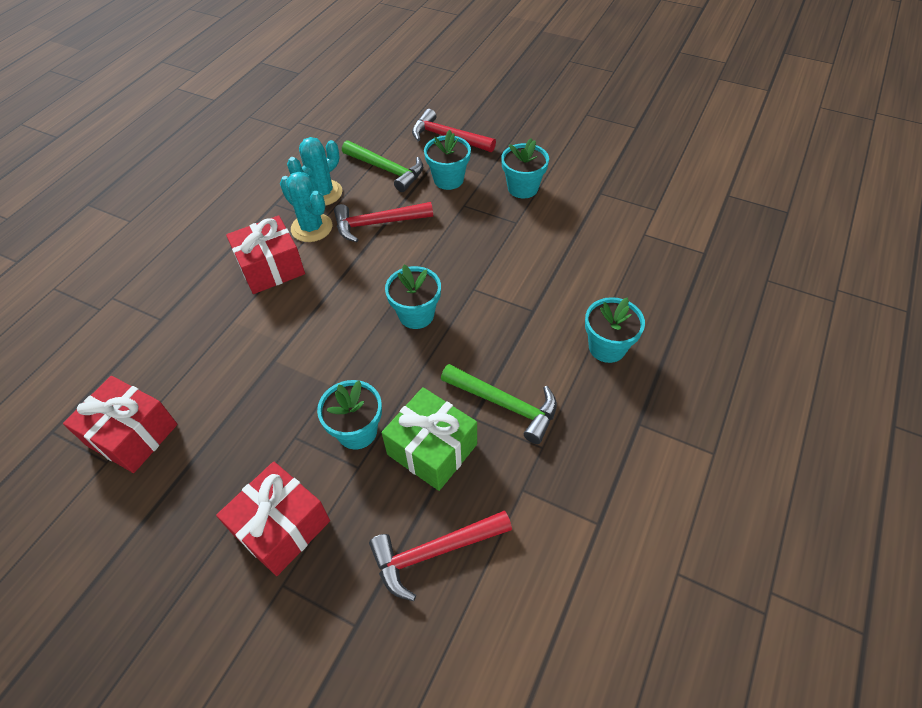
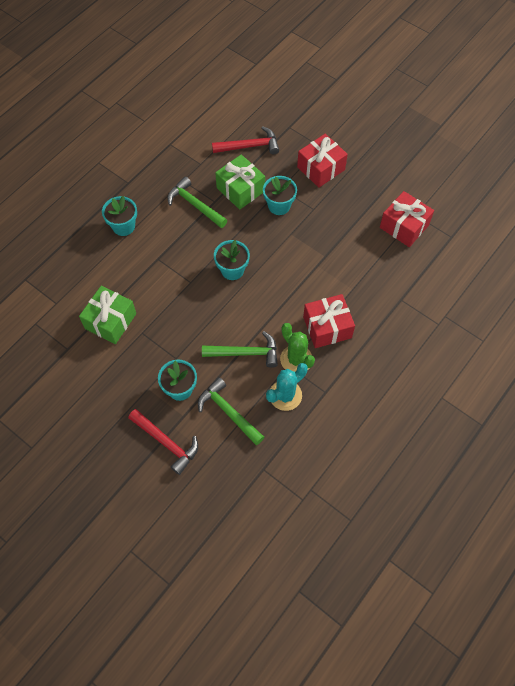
camera: 170 degrees left, 10 degrees up
(311, 228) = (296, 359): turquoise cactus -> green cactus
(377, 223) = (246, 353): red hammer -> green hammer
(523, 188) = (124, 366): turquoise flower pot -> none
(562, 227) = (110, 321): none -> green gift

